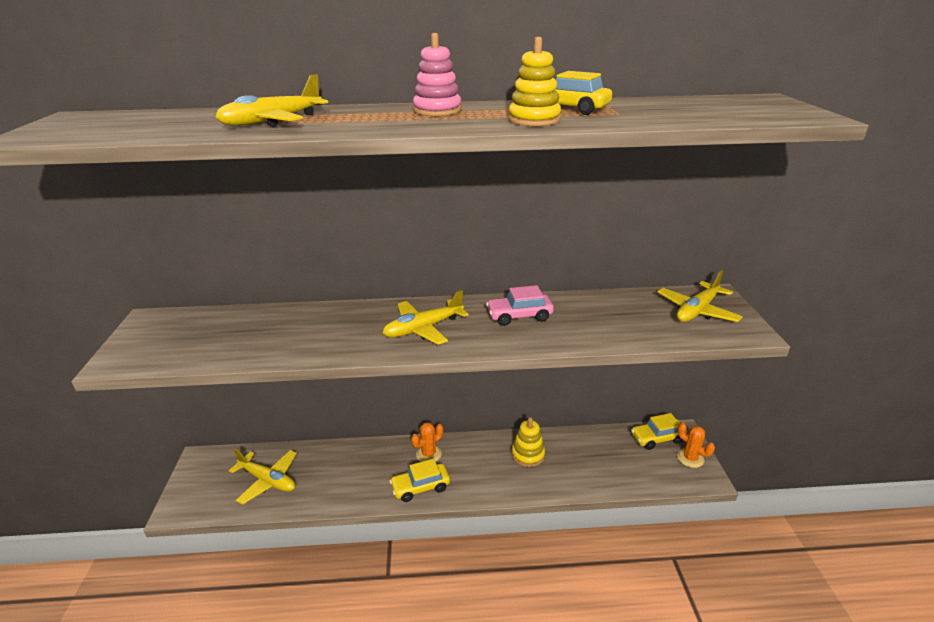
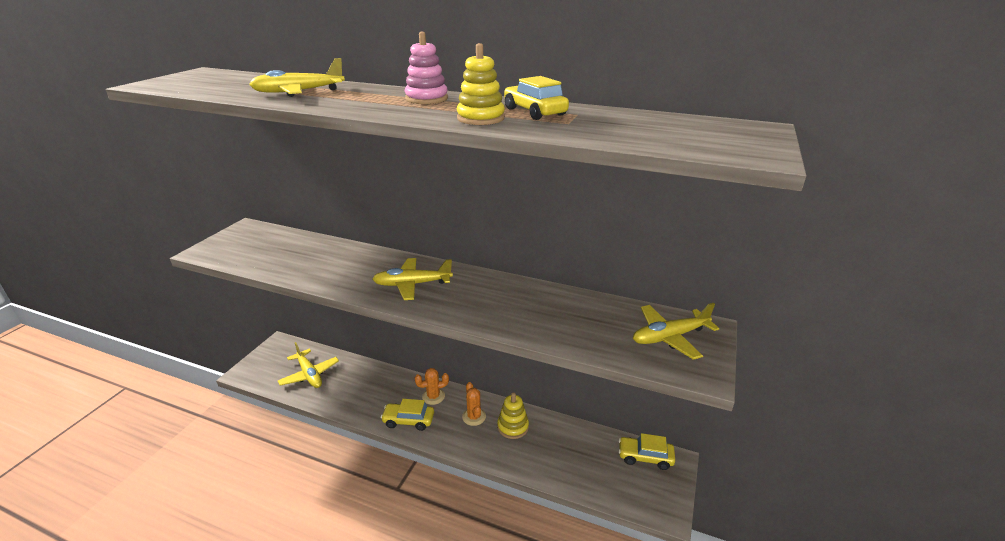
camera: 25 degrees right, 0 degrees up
(519, 316) = (498, 295): pink car -> none
(690, 458) = (664, 488): orange cactus -> orange cactus (474, 417)

